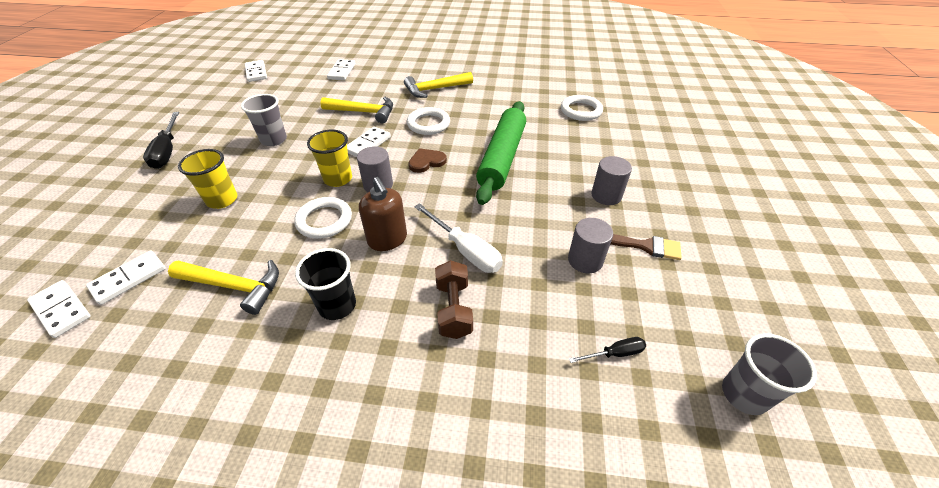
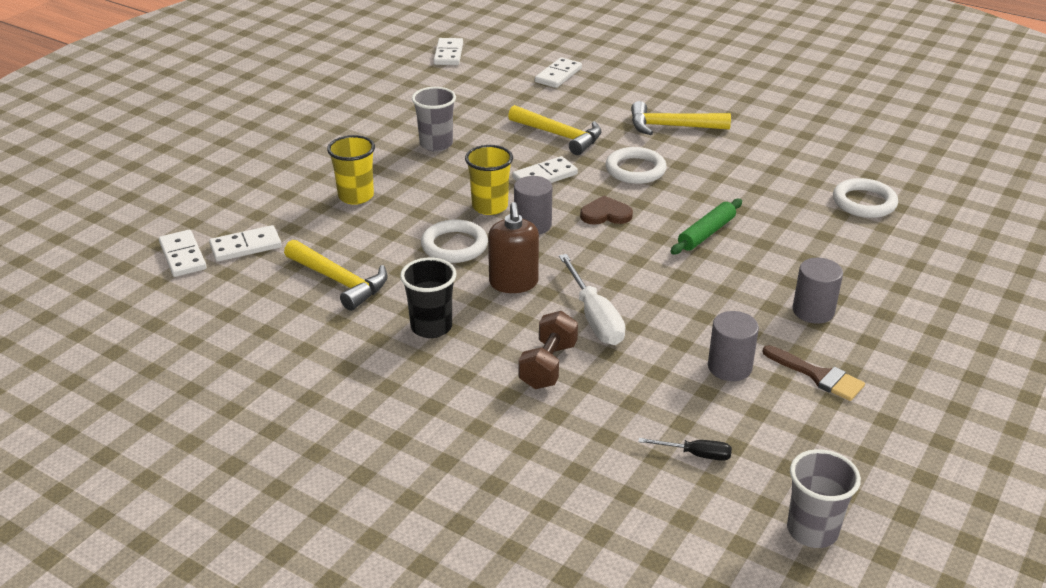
camera: 25 degrees right, 10 degrees down
(167, 151) = (316, 129): black screwdriver -> none
(502, 157) = (706, 233): green rolling pin -> green rolling pin, size x0.52

